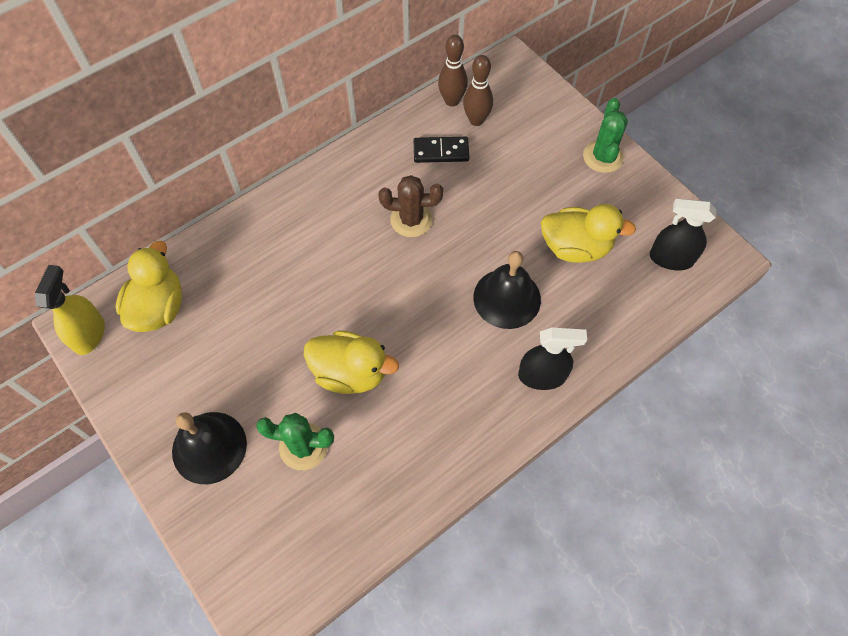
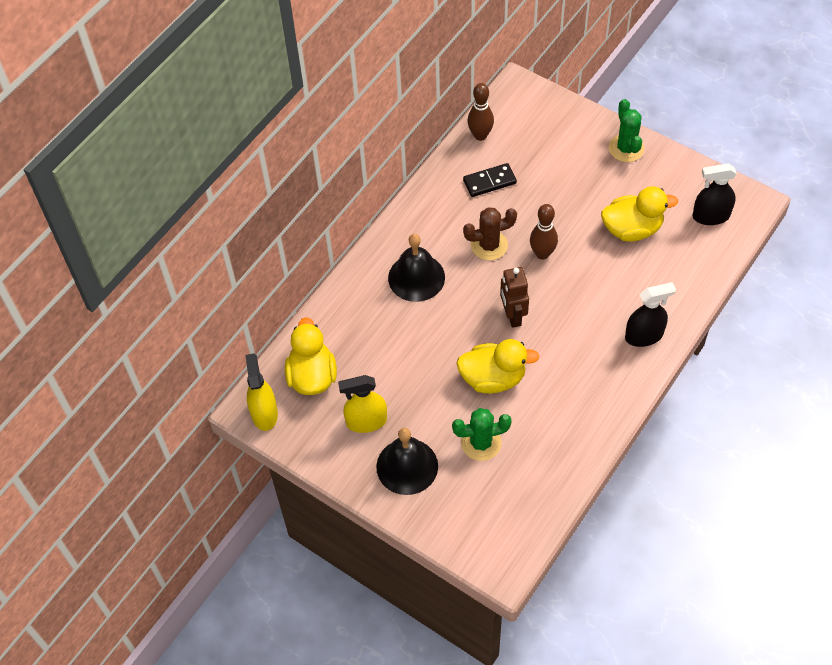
camera: 15 degrees left, 5 degrees down
(190, 378) = (366, 421): none -> yellow spray bottle
(403, 306) = (512, 316): none -> brown robot
(476, 120) = (508, 146): brown bowling pin -> brown bowling pin (542, 254)
(507, 298) = (593, 285): black bell -> black bell (416, 277)

